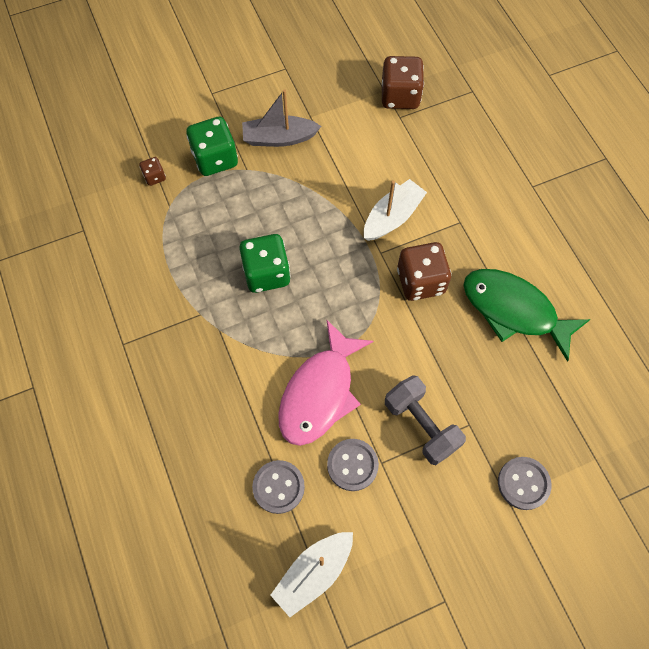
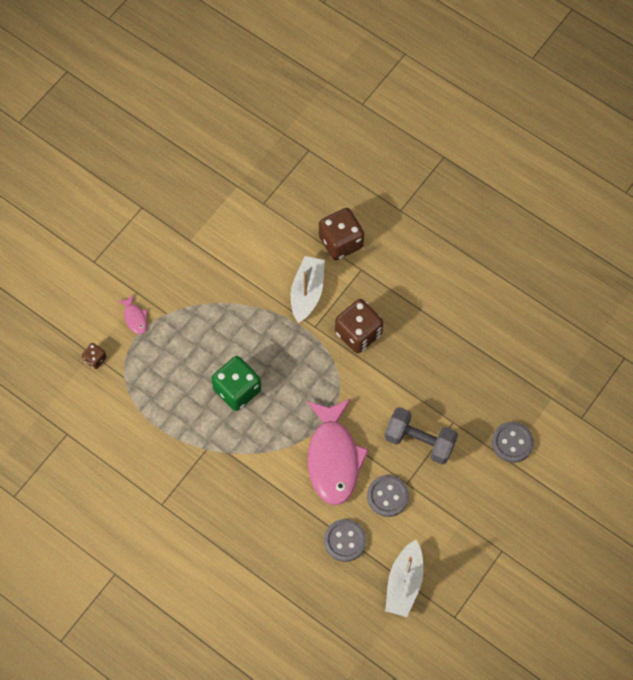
camera: 30 degrees left, 0 degrees up
(215, 159) = (135, 318): green dice -> pink fish
(279, 138) = (176, 272): grey boat -> none
(400, 96) = (253, 184): brown dice -> brown dice (341, 242)
(514, 310) = (439, 319): green fish -> none

